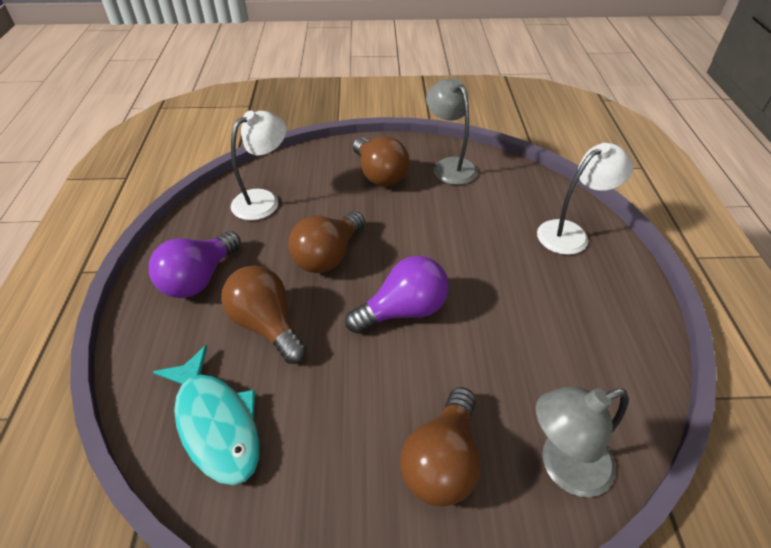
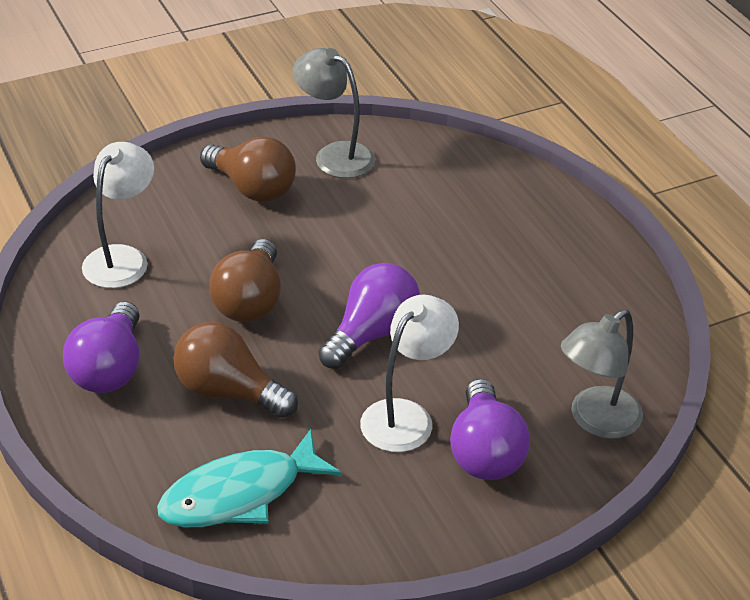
camera: 25 degrees left, 5 degrees down
(216, 423) = (240, 494): turquoise fish -> turquoise fish turned 120 degrees clockwise
(442, 461) = (485, 452): brown light bulb -> purple light bulb
(571, 233) = (514, 201): white lamp -> white lamp (406, 416)

